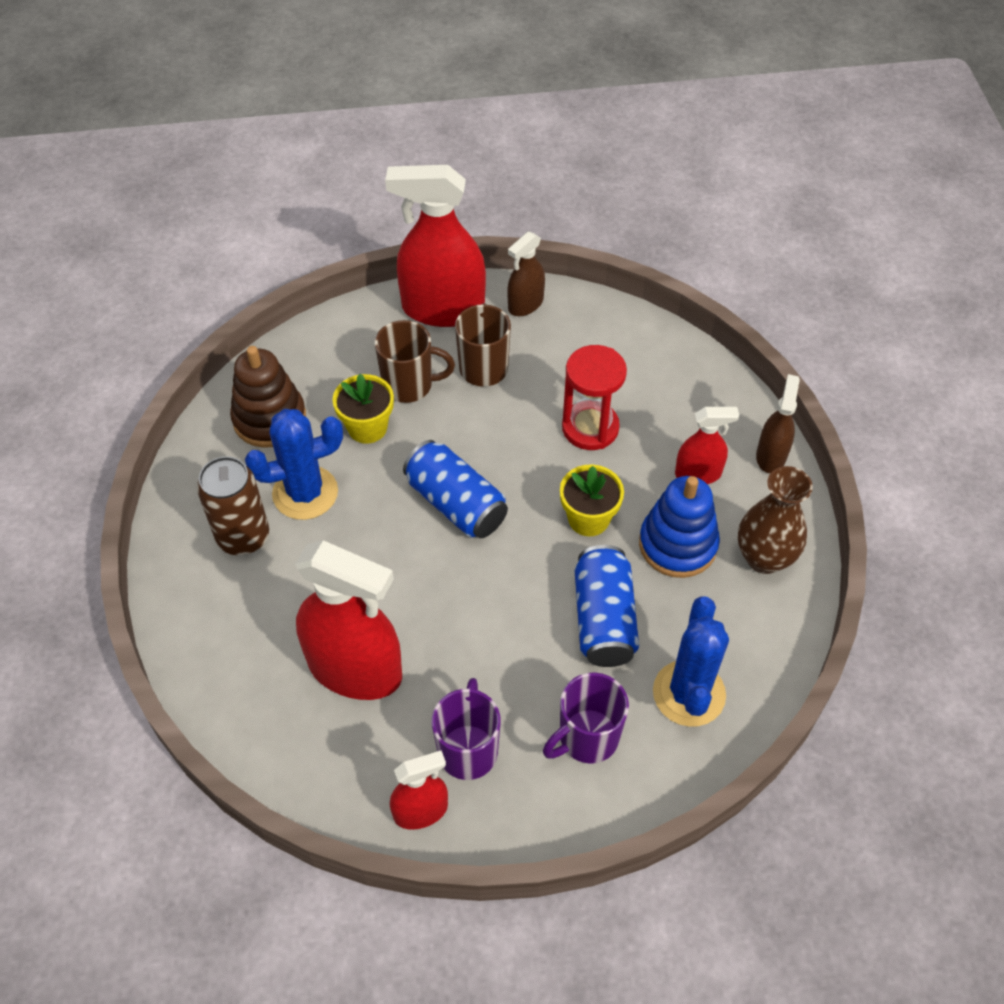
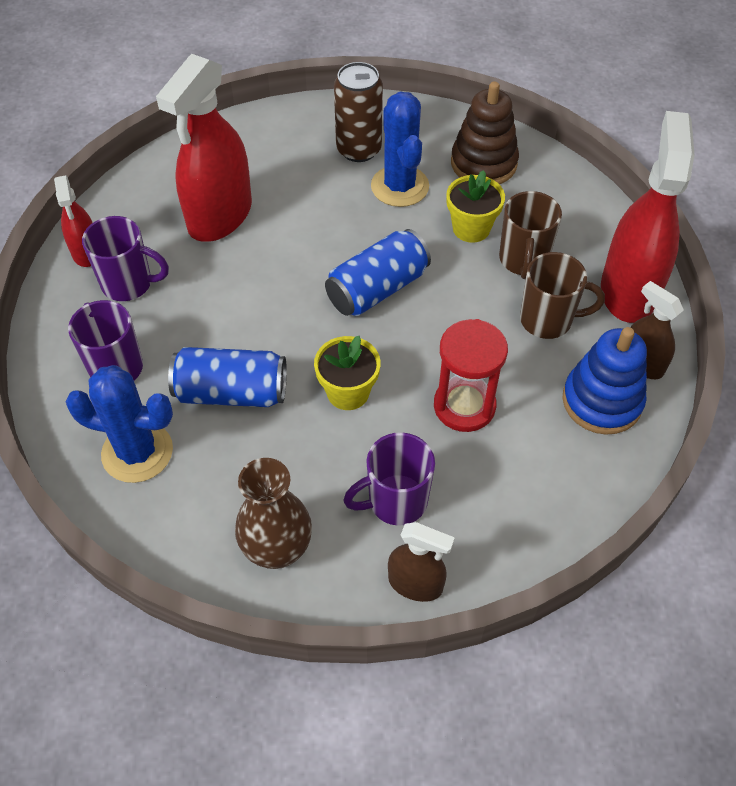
camera: 95 degrees right, 0 degrees up
(677, 544) = (306, 467): blue stacking toy -> blue stacking toy (602, 401)
(698, 474) = (395, 501): red spray bottle -> purple mug

